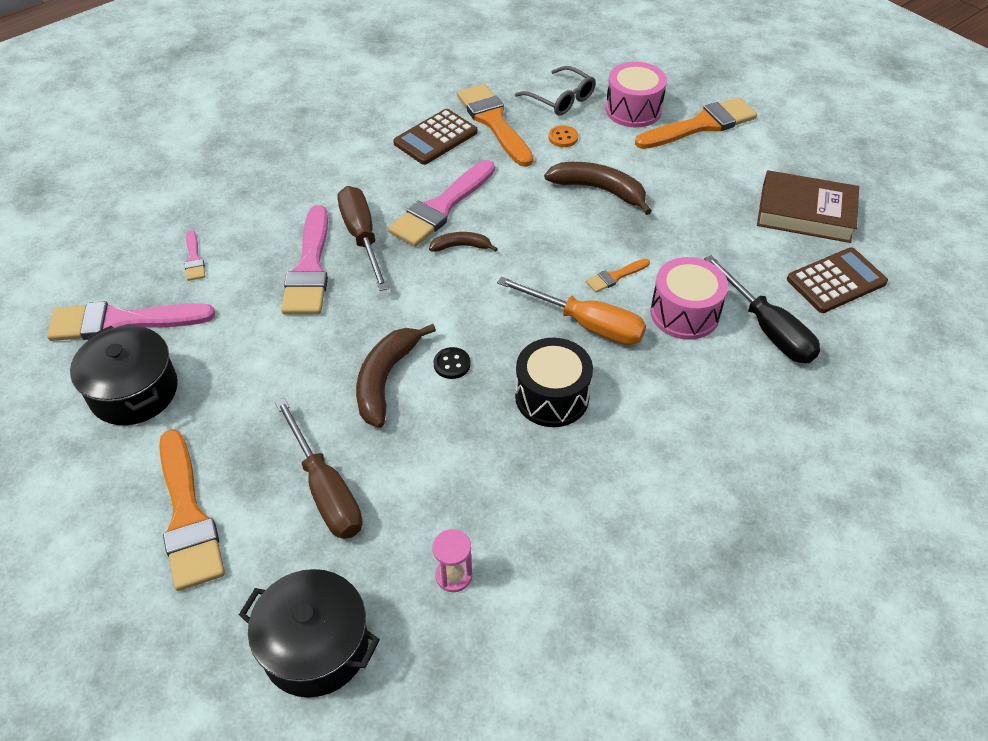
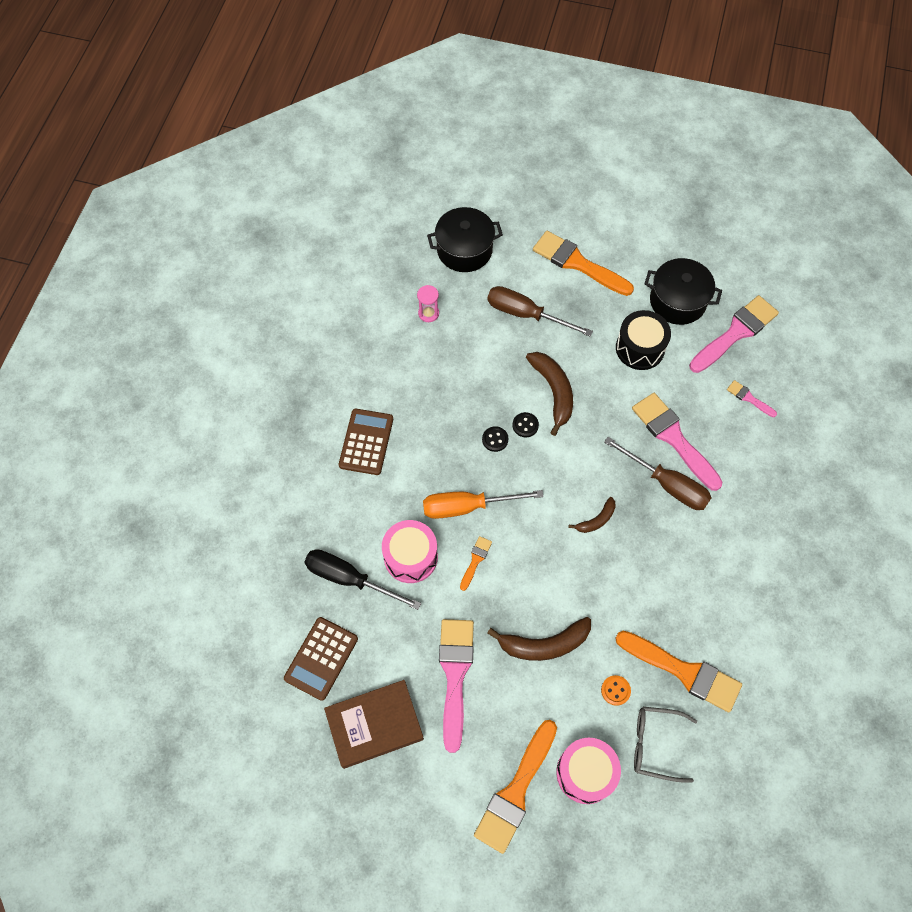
camera: 145 degrees right, 15 degrees up
(435, 138) = (710, 620): brown calculator -> brown calculator (366, 442)
(441, 207) = (640, 547): pink brush -> pink brush (455, 675)
(500, 369) = (495, 439): none -> black button
(552, 397) = (451, 440): black drum -> black drum (640, 348)

